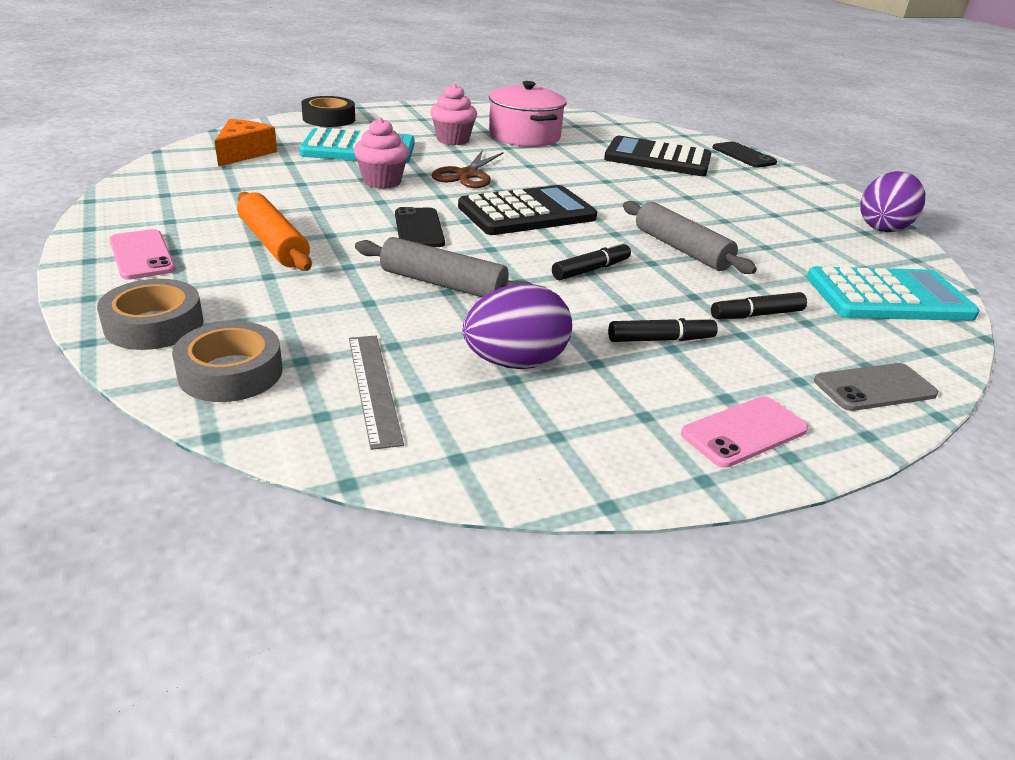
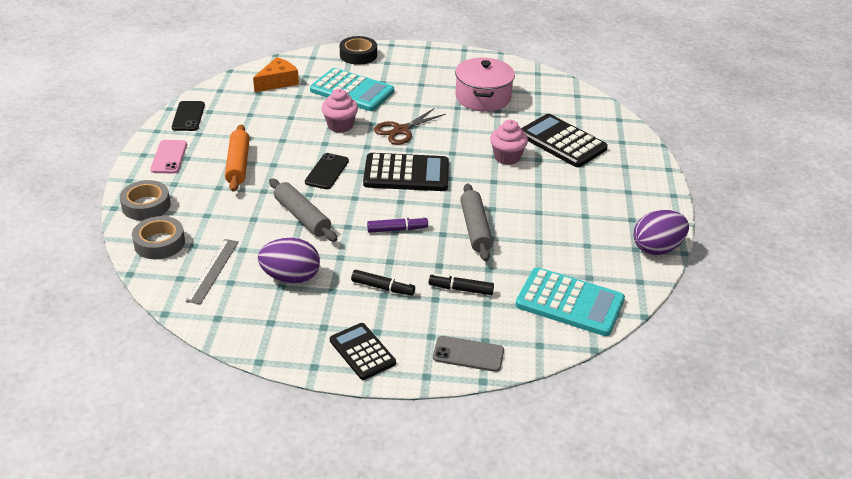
camera: 30 degrees right, 5 degrees up
(453, 140) = (425, 93): pink cupcake -> pink cupcake (507, 157)
(591, 270) = (397, 229): black marker -> purple marker
(743, 155) = (641, 152): black phone -> black phone (188, 116)
(744, 432) = (362, 352): pink phone -> black calculator

